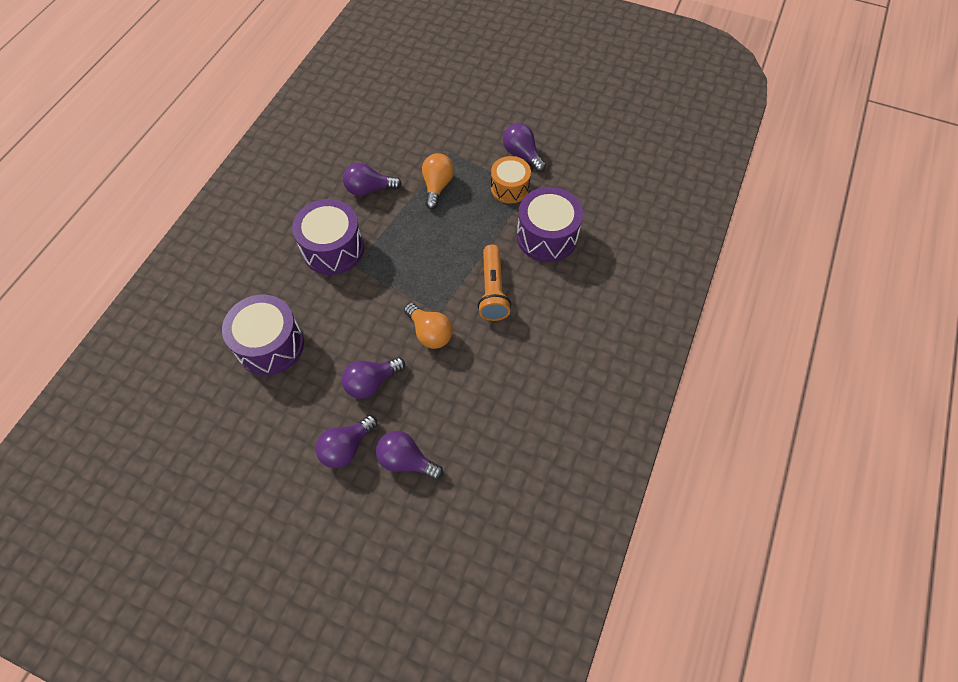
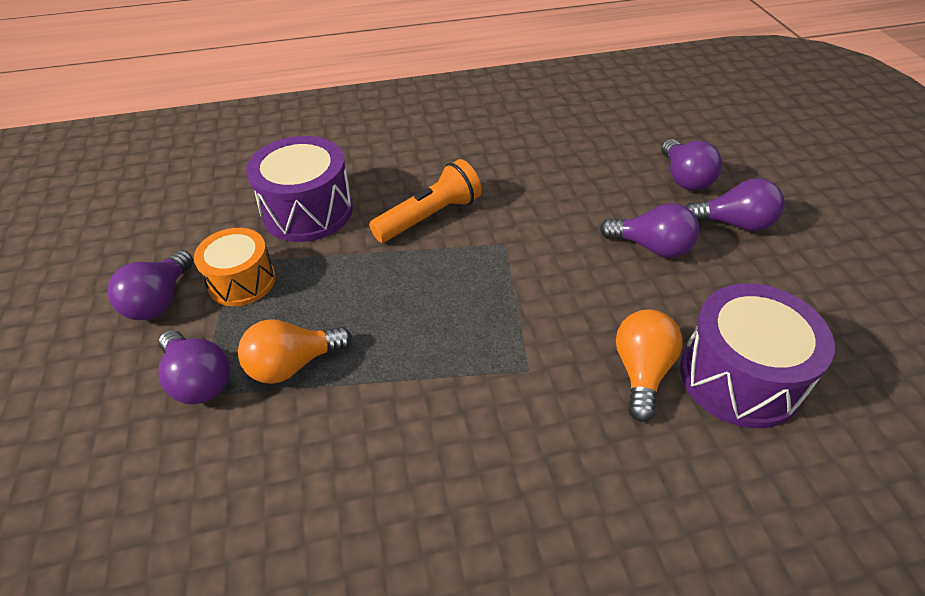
camera: 125 degrees left, 15 degrees down
(333, 248) = (525, 420): purple drum -> none
(369, 189) = (365, 457): purple light bulb -> purple light bulb (198, 380)
(430, 333) = (539, 236): orange light bulb -> orange light bulb (641, 371)

